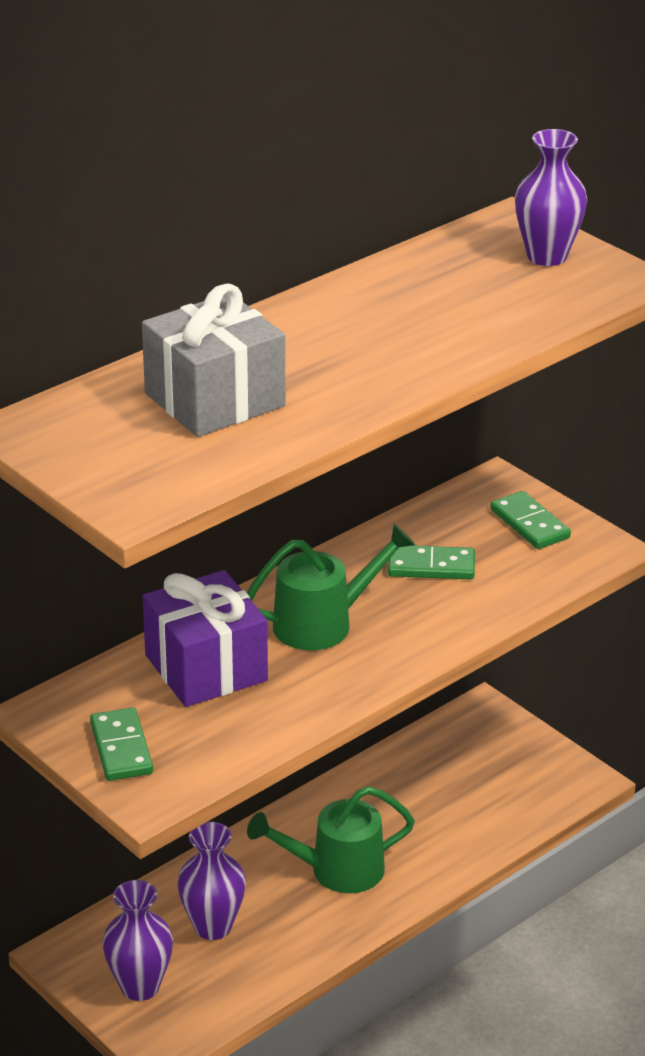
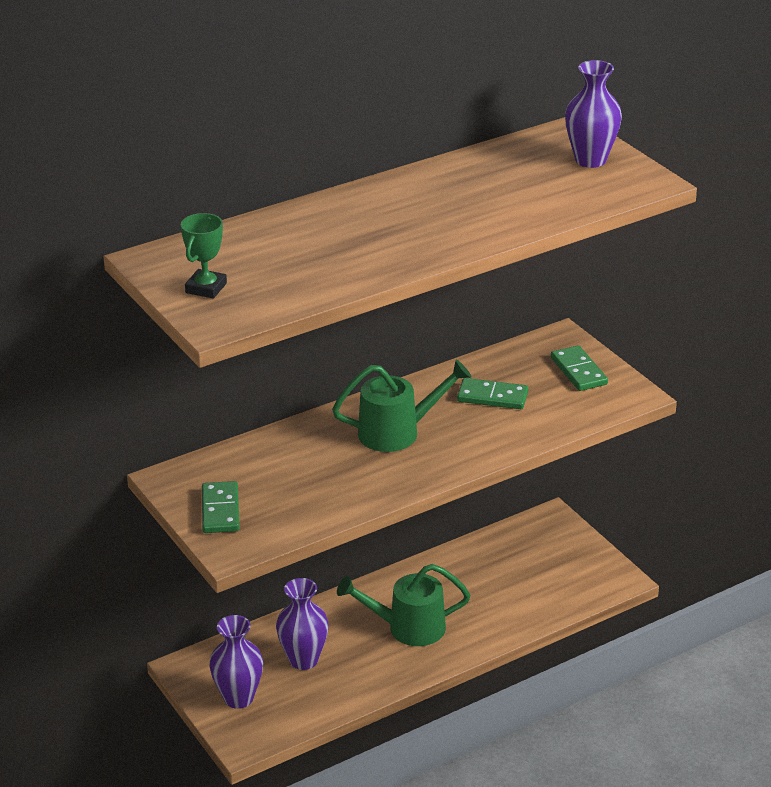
camera: 10 degrees right, 0 degrees up
(107, 461) = (206, 288): none -> green trophy
(206, 668) = (299, 457): purple gift -> none
(215, 400) = (300, 249): grey gift -> none

